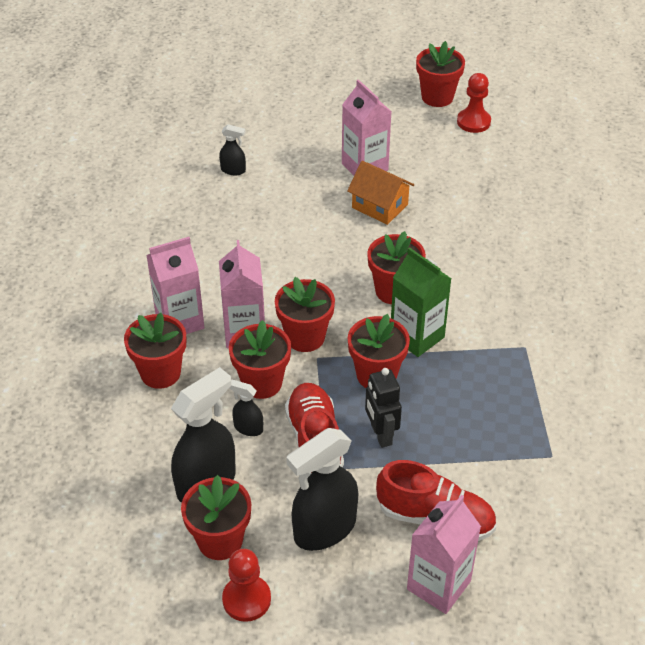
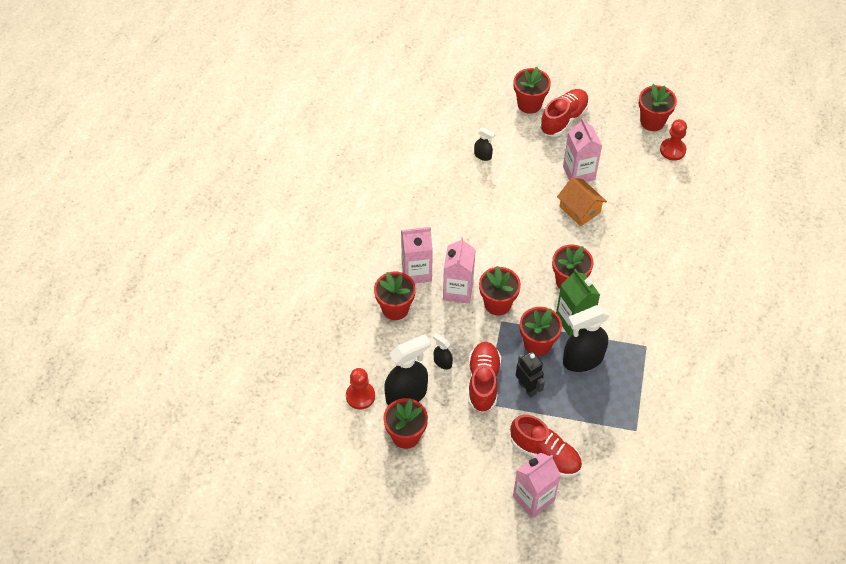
camera: 15 degrees right, 10 degrees up
(246, 599) = (412, 478): red pawn -> red pawn (360, 396)
(262, 383) = (459, 331): red flower pot -> red flower pot (529, 104)
(324, 529) = (472, 444): black spray bottle -> black spray bottle (582, 359)
(326, 114) = (563, 119): none -> red shoe
(380, 435) = (527, 388): black robot -> black robot turned 150 degrees clockwise

